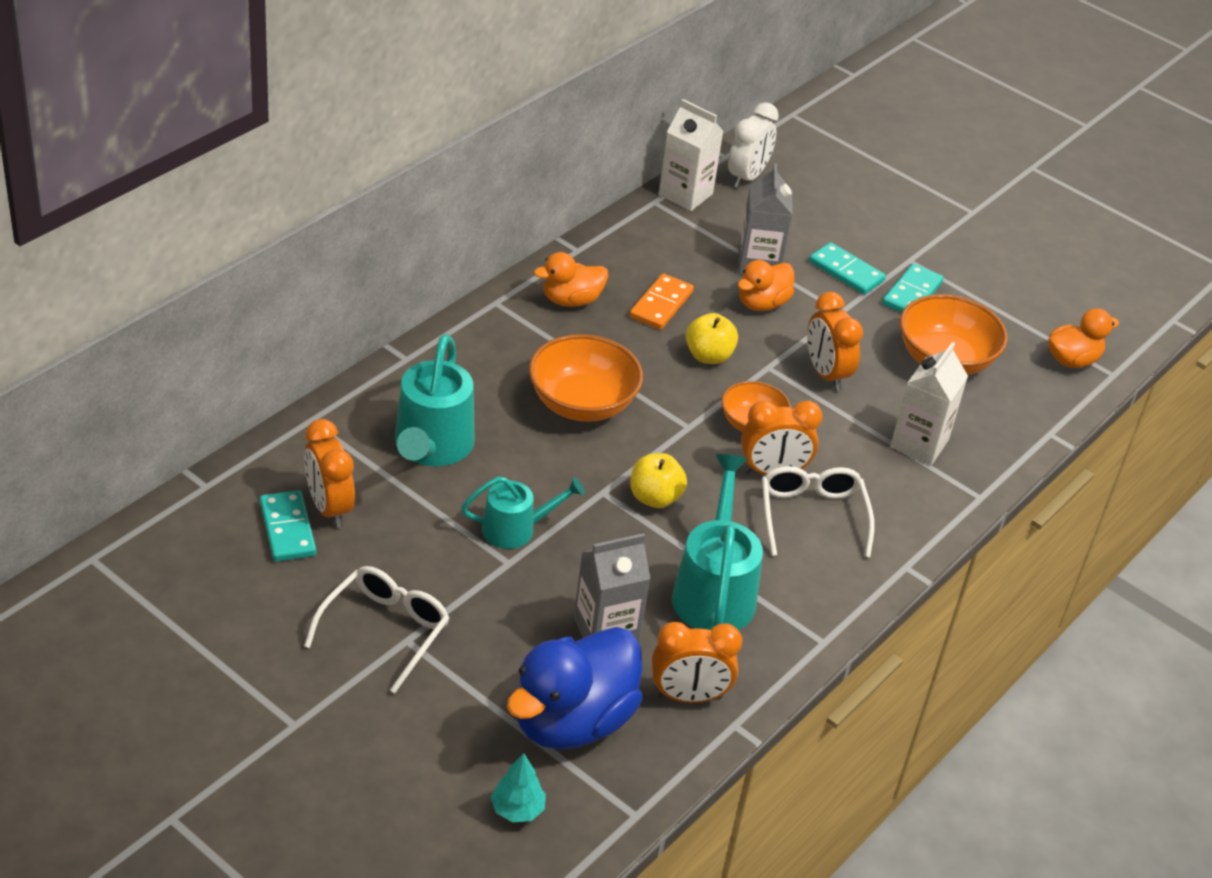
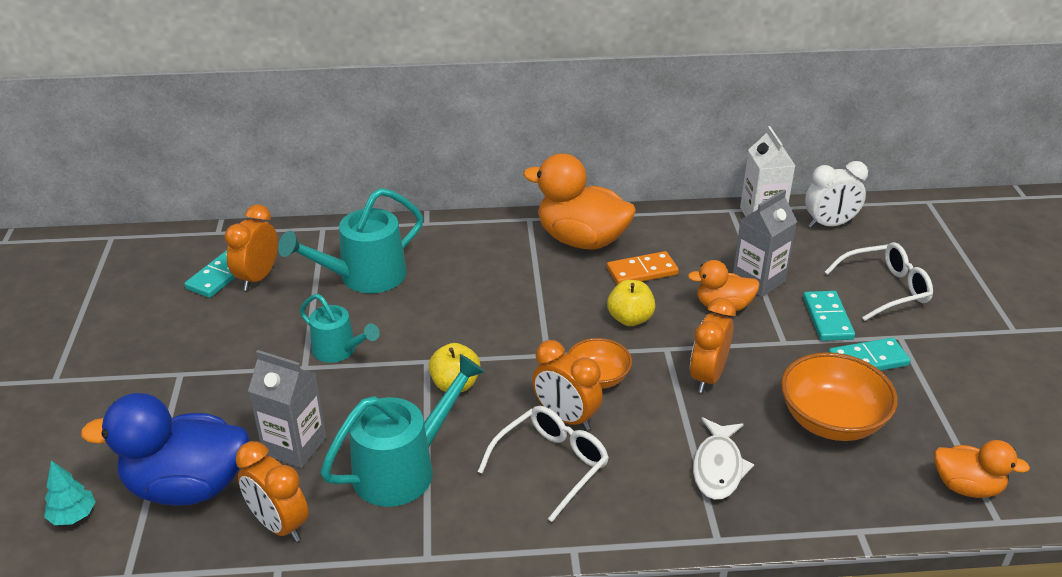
camera: 50 degrees right, 5 degrees down
(385, 631) = (178, 360): white glasses -> white glasses (885, 289)
(571, 300) = (581, 240): orange duck -> orange duck, size x1.80
(582, 403) = (495, 302): orange bowl -> none
(919, 443) = (718, 467): white carton -> white fish

